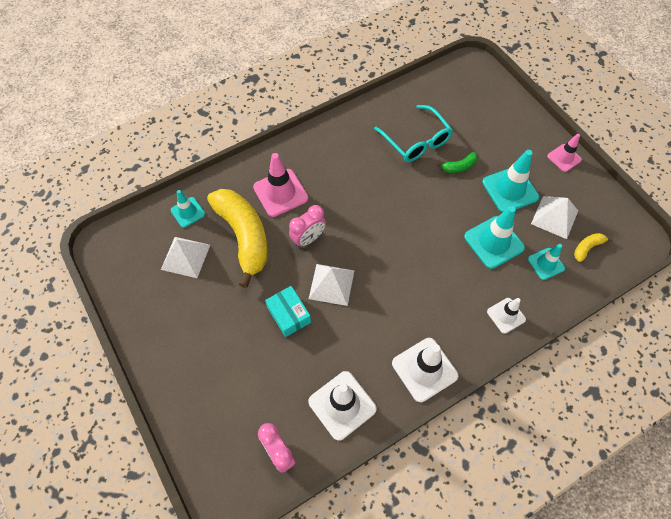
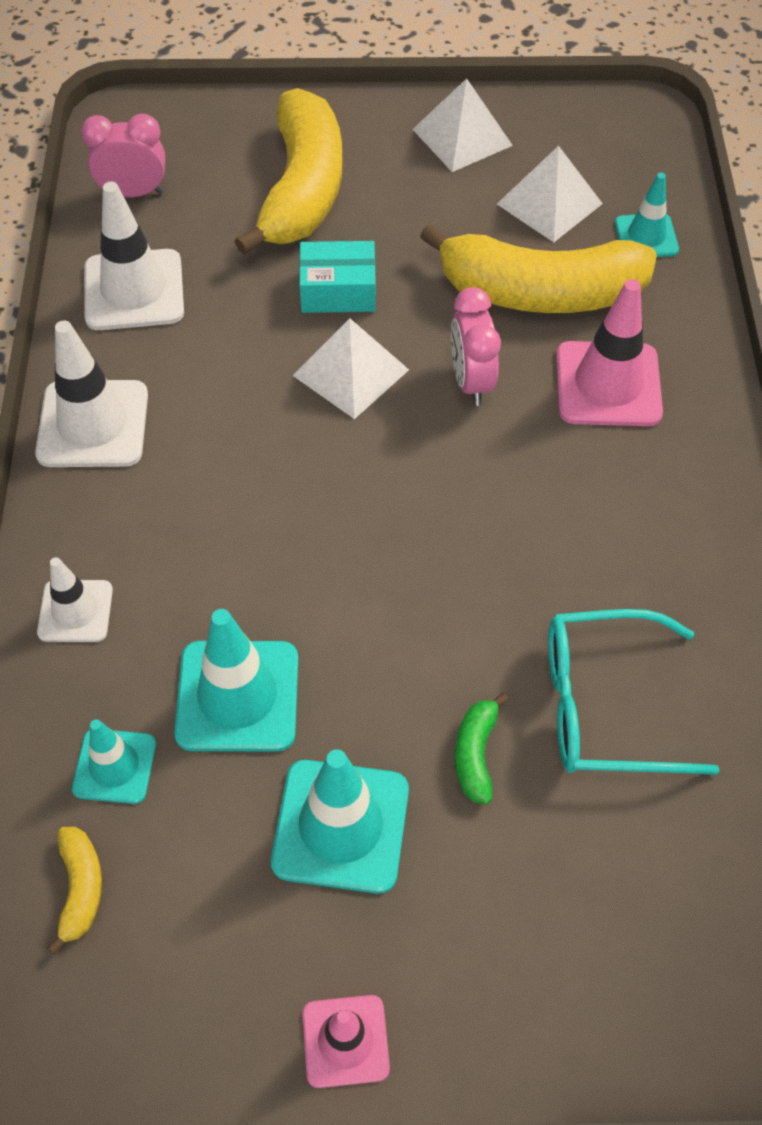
camera: 120 degrees right, 5 degrees down
(232, 368) = (302, 189): none -> yellow banana
(554, 217) = (203, 875): white pyramid -> white pyramid (462, 137)

